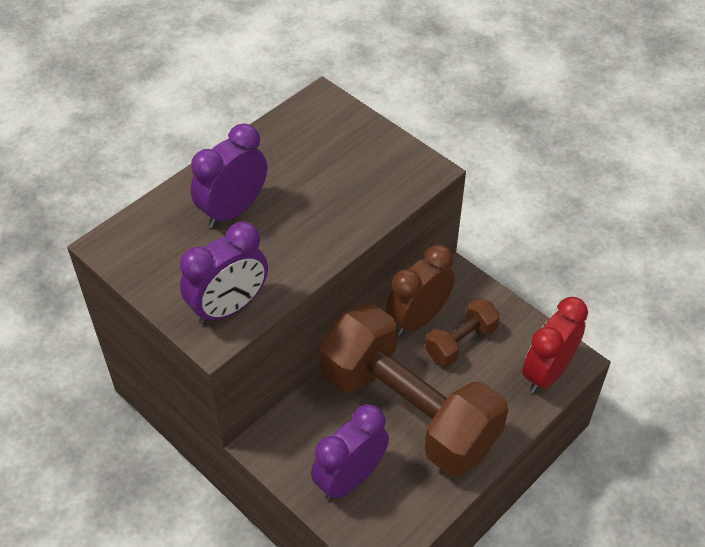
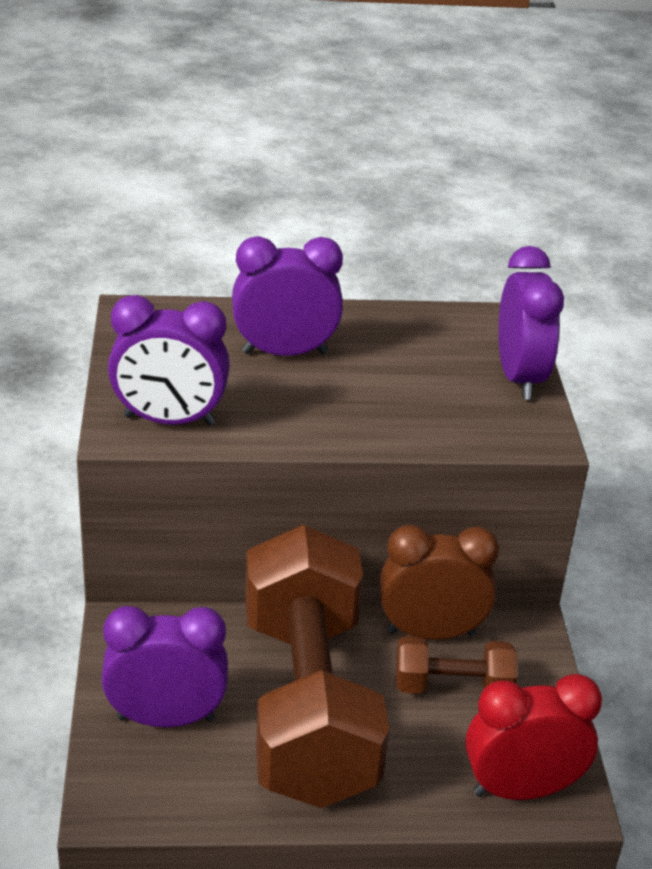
camera: 40 degrees right, 15 degrees down
(374, 137) = (519, 378): none -> purple clock

